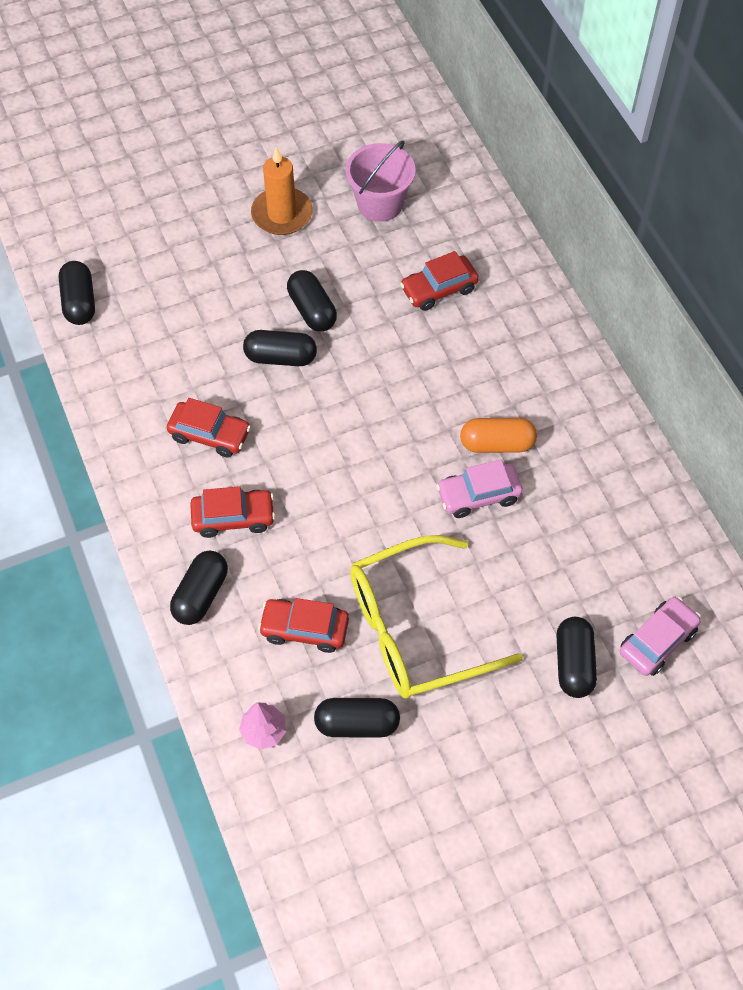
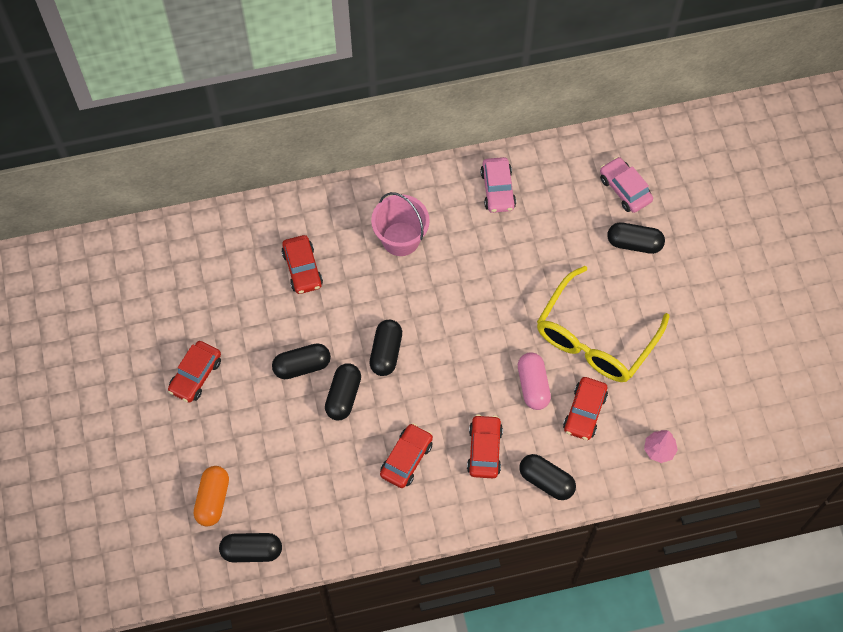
camera: 80 degrees left, 5 degrees up
(282, 214) = (196, 375): orange candle -> red car
(331, 561) = (533, 385): none -> pink capsule
(357, 723) = (660, 388): black capsule -> black capsule (386, 352)
(380, 204) = (204, 297): pink bucket -> pink bucket (400, 239)
(415, 629) = (595, 338): yellow glasses -> yellow glasses turned 45 degrees clockwise
(478, 495) = (494, 276): pink car -> pink car (498, 189)
(497, 444) = (453, 256): orange capsule -> orange capsule (213, 500)

